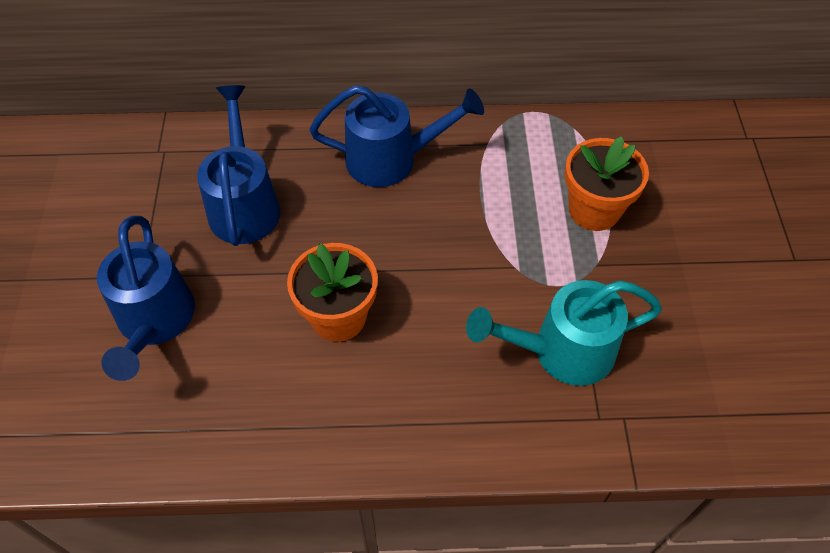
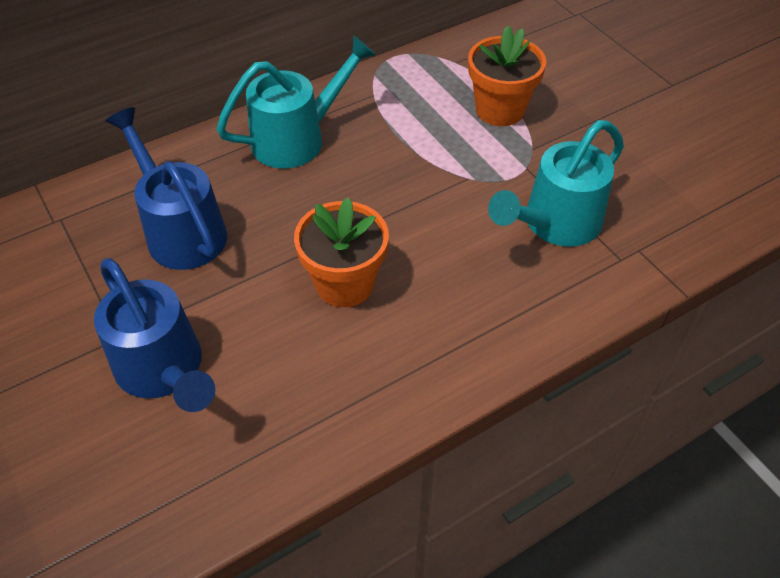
camera: 30 degrees left, 5 degrees down
(392, 160) = (298, 138): blue watering can -> turquoise watering can

